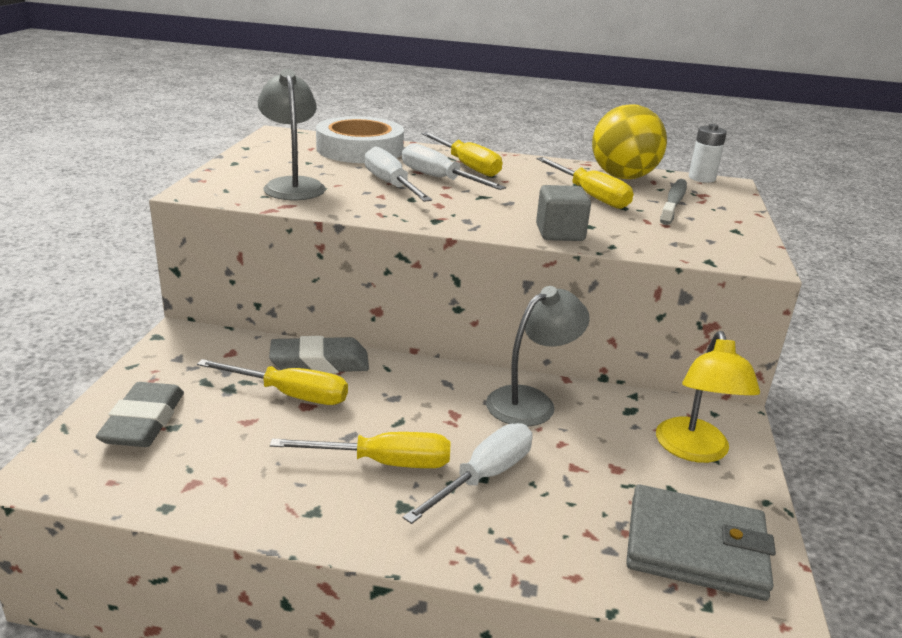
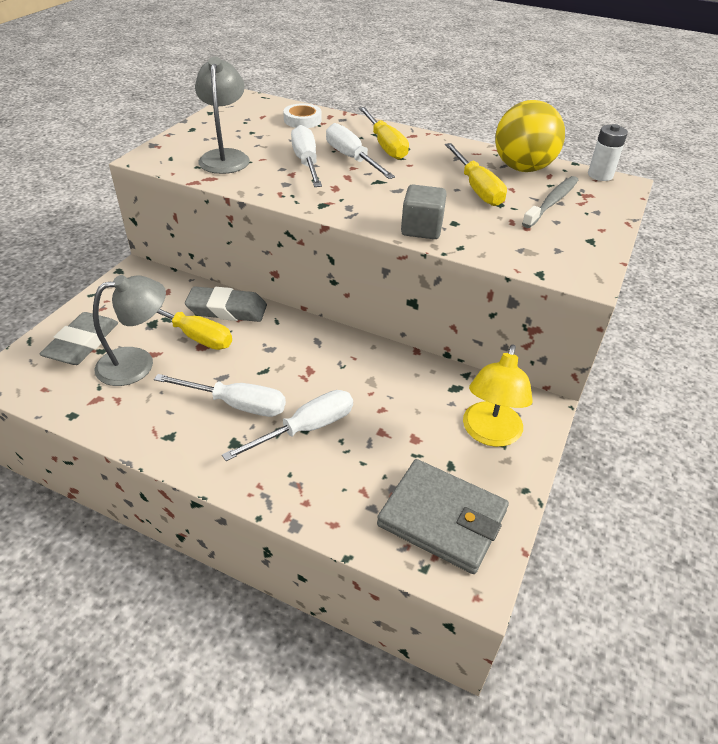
camera: 15 degrees right, 15 degrees up
(360, 149) = (302, 120): white tape -> white tape, size x0.51
(383, 463) = (236, 404): yellow screwdriver -> white screwdriver
(531, 401) = (376, 367): grey lamp -> grey lamp (137, 363)

